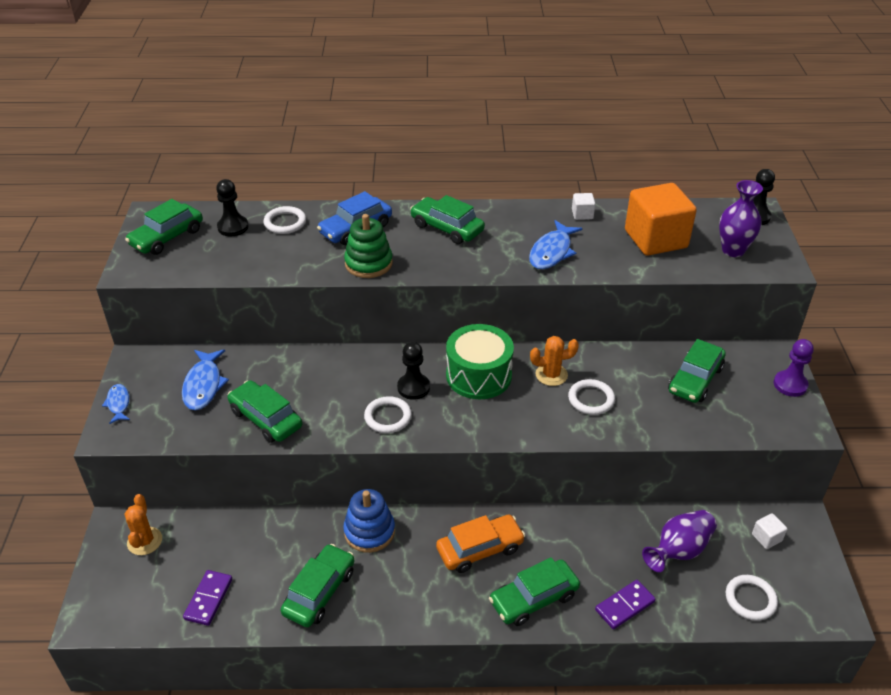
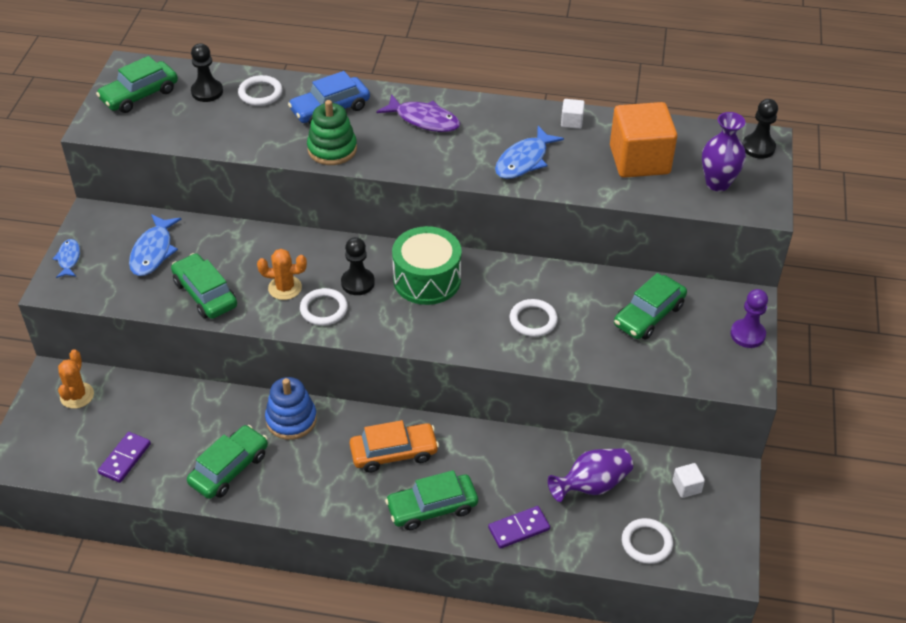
camera: 10 degrees right, 5 degrees up
(447, 228) = (424, 120): green car -> purple fish
(551, 375) = (501, 289): orange cactus -> orange cactus (285, 288)

